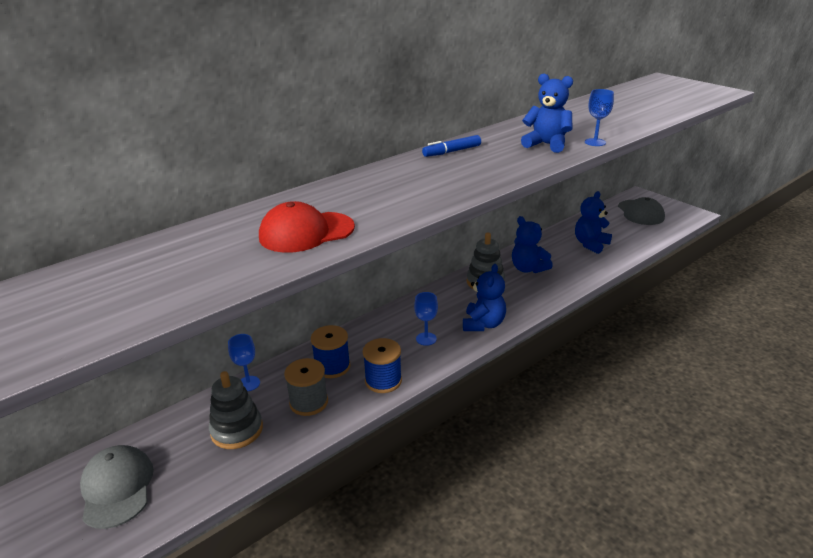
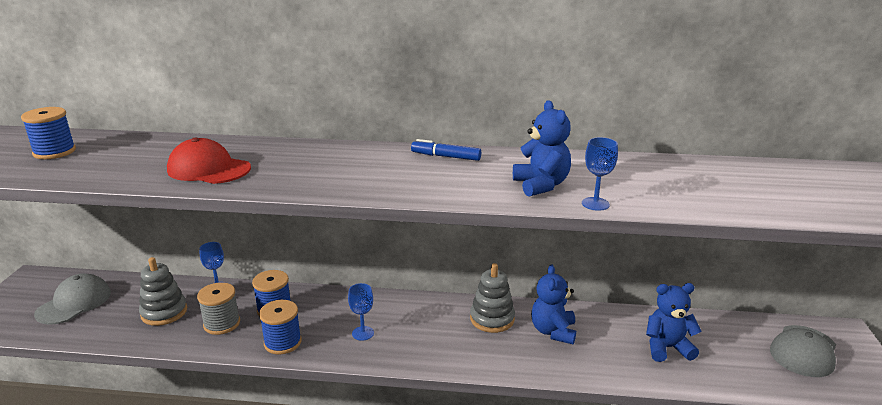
camera: 45 degrees right, 5 degrees down
(88, 295) = (54, 152): none -> blue spool
(483, 324) = (423, 352): blue teddy bear -> none

